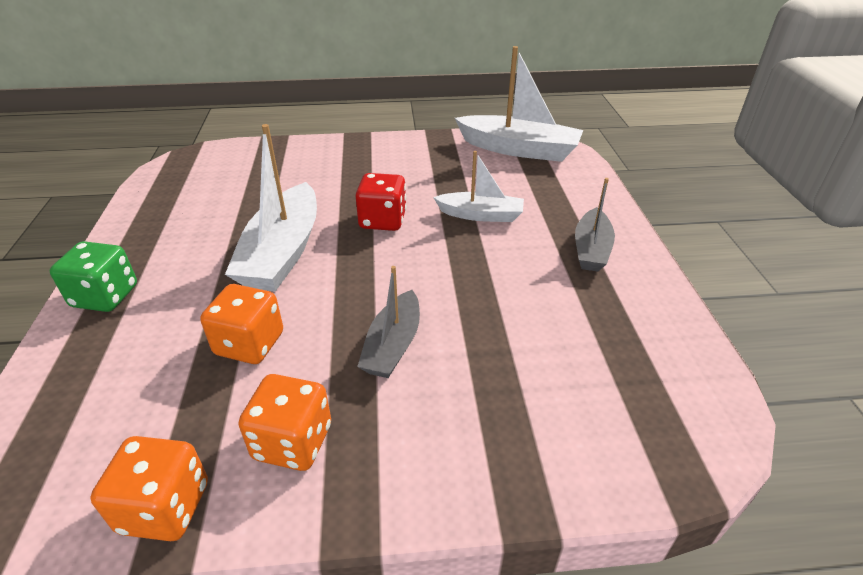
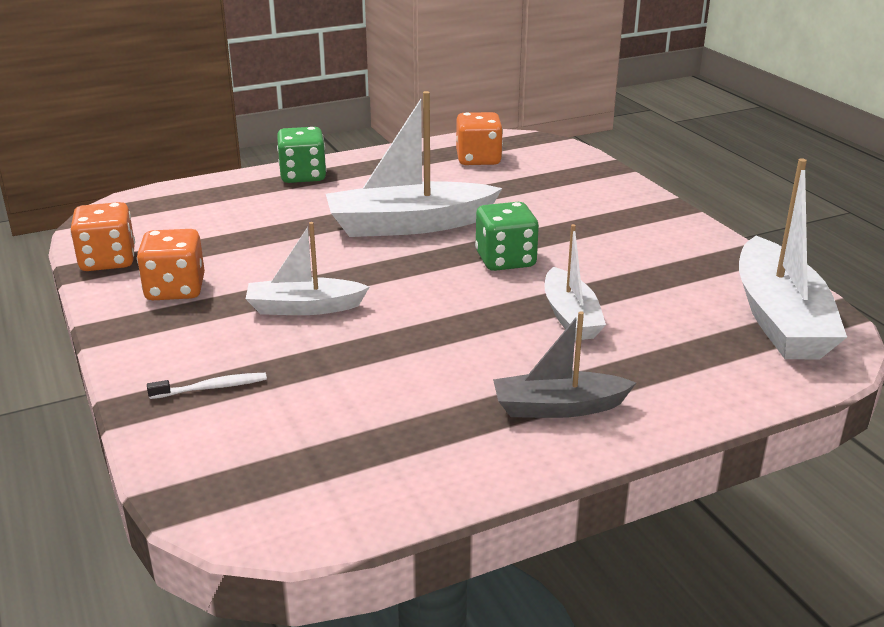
camera: 70 degrees right, 10 degrees down
(249, 344) = (275, 244): orange dice -> orange dice (478, 159)
(382, 220) = (505, 260): red dice -> green dice
(393, 345) = (304, 308): grey boat -> white boat
(510, 435) = (211, 388): none -> white toothbrush

